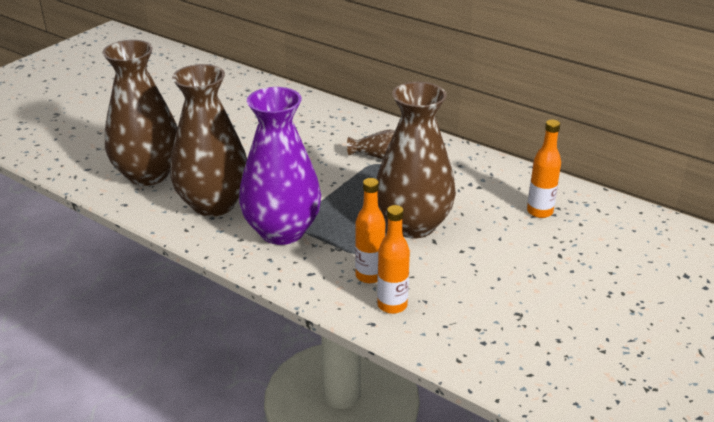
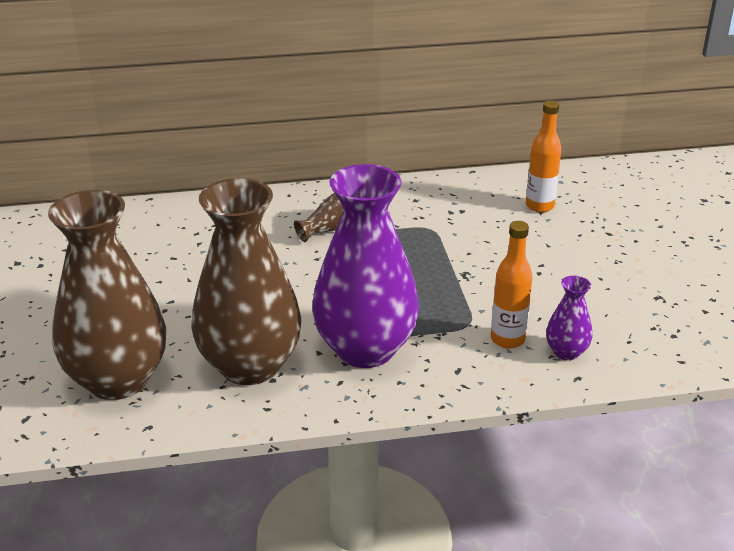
camera: 45 degrees left, 0 degrees up
(392, 305) = (566, 352): orange bottle -> purple vase
(413, 225) = (466, 274): brown vase -> none

